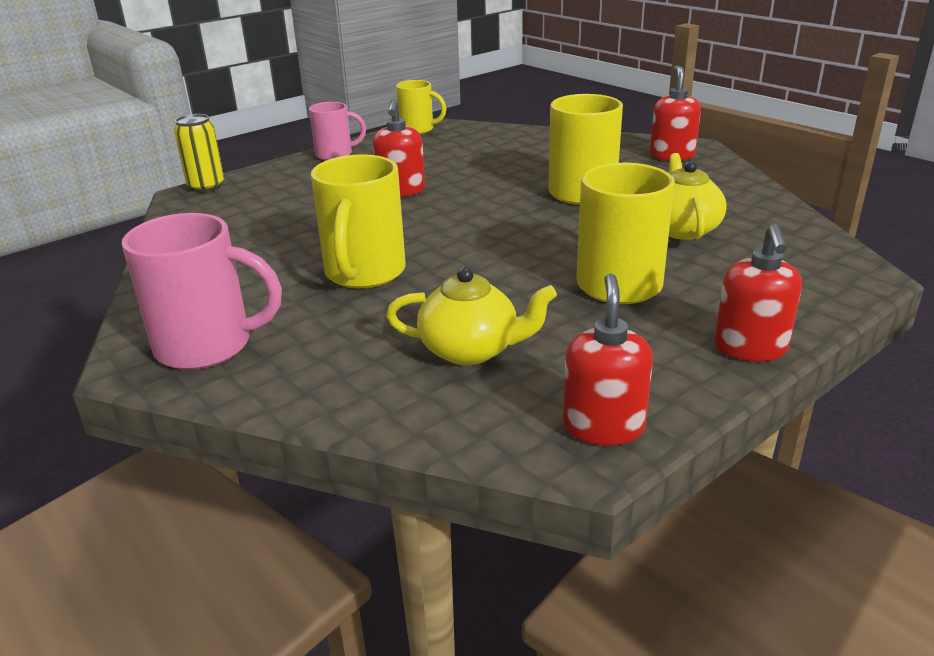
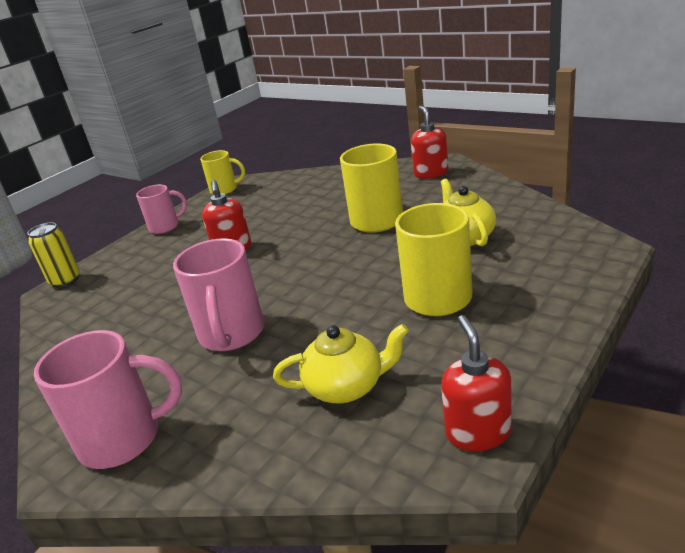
camera: 10 degrees left, 0 degrees up
(364, 273) = (231, 334): yellow mug -> pink mug
(750, 348) = (557, 332): red soap dispenser -> none

